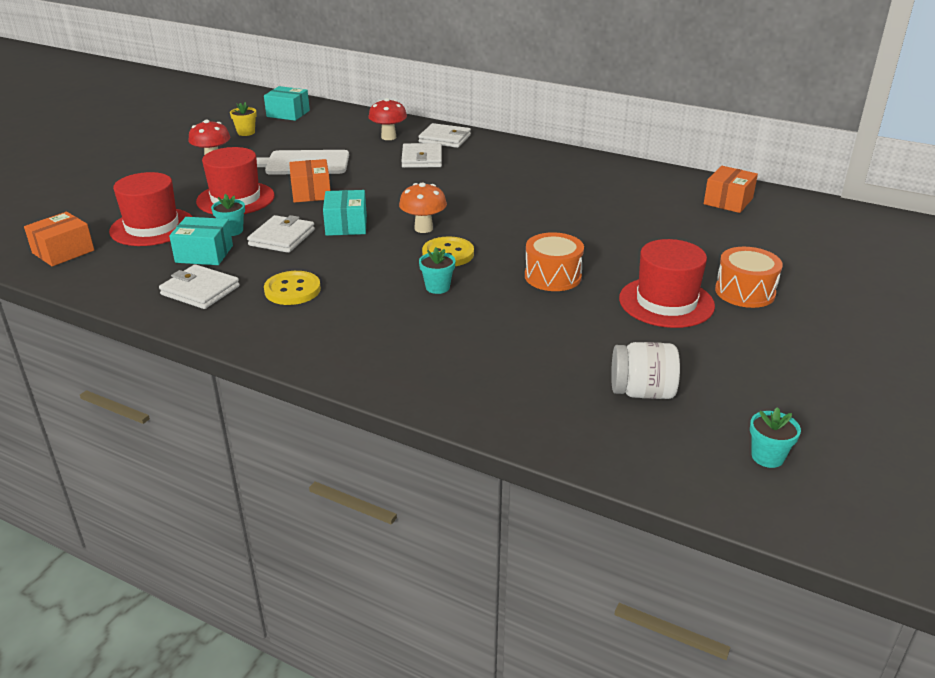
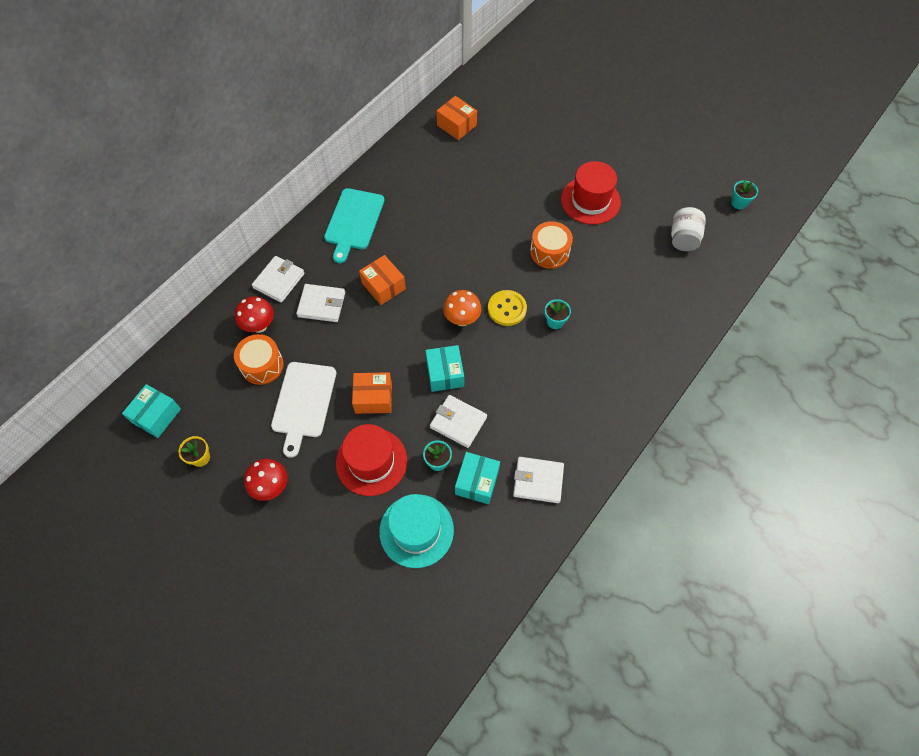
camera: 80 degrees left, 30 degrees up
(63, 252) = (451, 603): orange box -> orange box (383, 286)
(152, 227) = (416, 530): red hat -> turquoise hat
(200, 290) = (538, 481): white wallet -> white wallet turned 60 degrees clockwise
(292, 290) = (546, 415): yellow button -> none
(346, 225) = (445, 373): turquoise box -> turquoise box turned 75 degrees clockwise
(537, 162) = (353, 221): none -> turquoise cutting board
(745, 292) = (583, 159): orange drum -> orange drum (262, 365)

